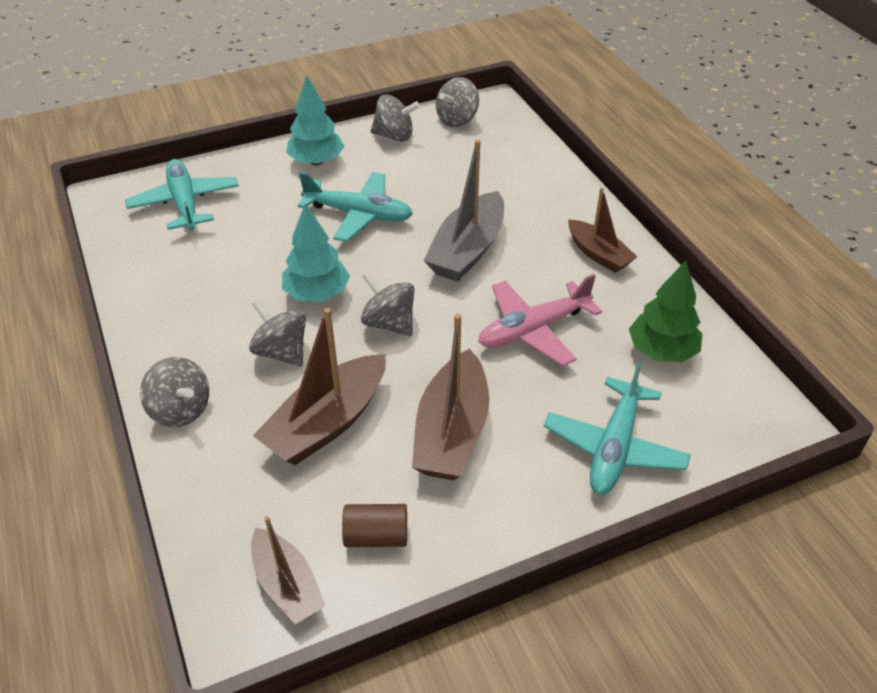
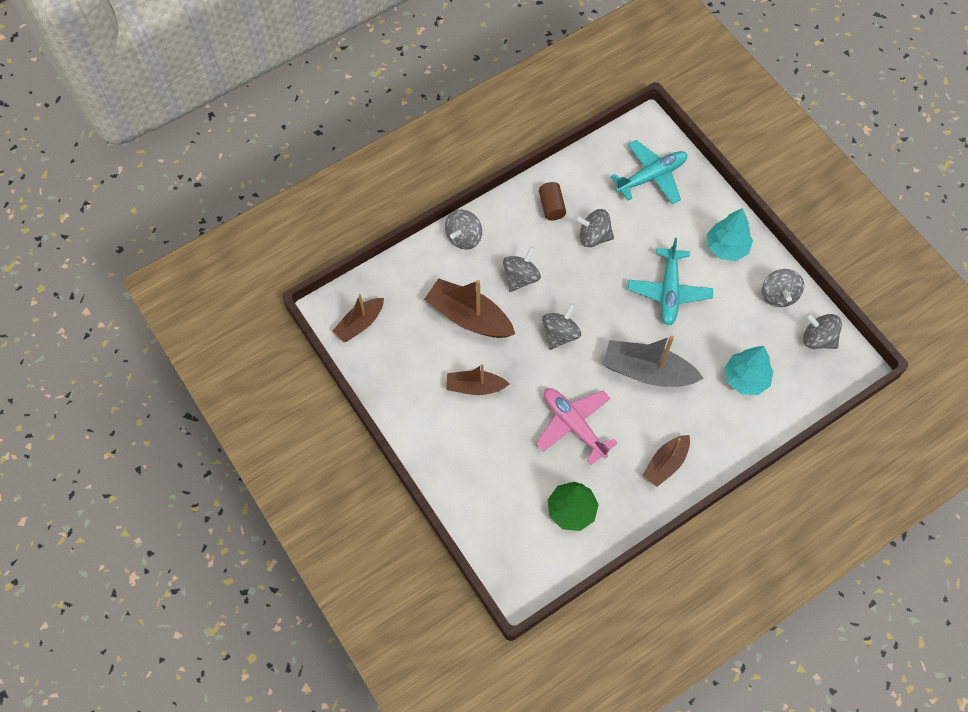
camera: 80 degrees right, 20 degrees up
(248, 268) = (593, 236): none -> grey spinning top
(317, 293) = (578, 284): turquoise tree -> turquoise tree (745, 378)
(376, 536) = (395, 360): brown cylinder -> brown cylinder (551, 206)
(452, 432) = (475, 387): brown boat -> brown boat, size x0.63
(614, 447) = (480, 482): turquoise plane -> none

